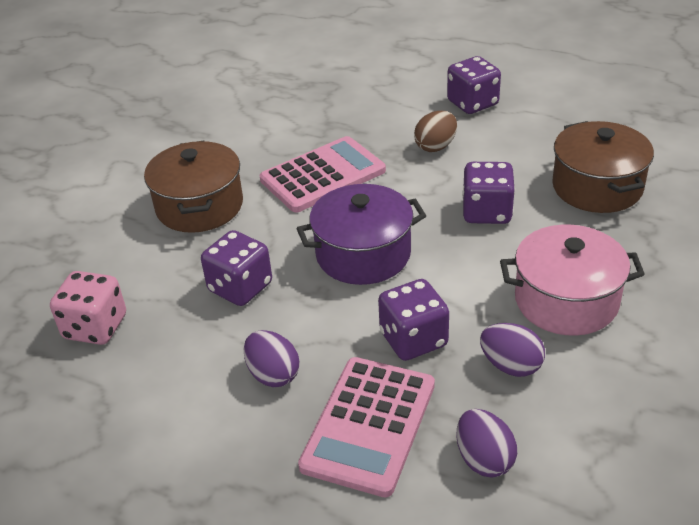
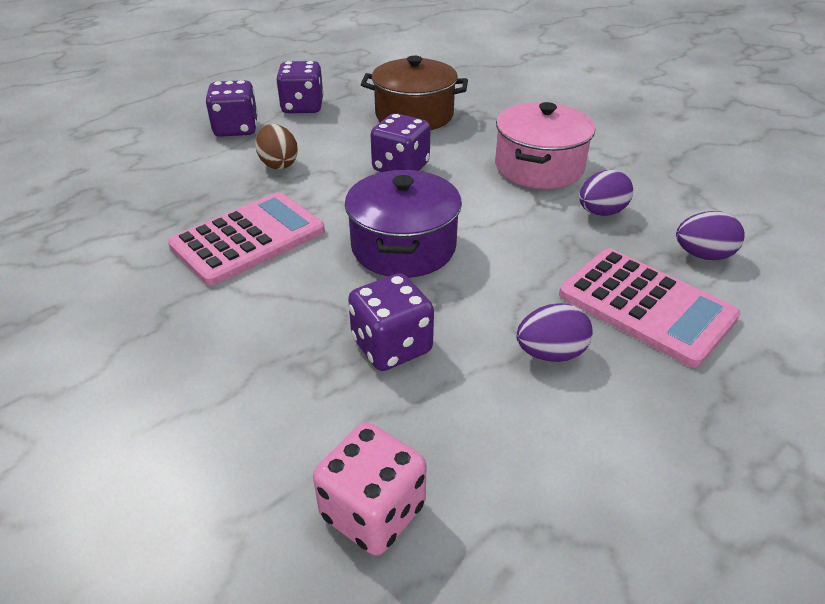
camera: 70 degrees left, 0 degrees up
(199, 206) = (203, 347): brown pot -> none
(323, 175) = (248, 238): pink calculator -> pink calculator turned 60 degrees clockwise
(413, 339) = (544, 251): purple dice -> purple dice (302, 107)

